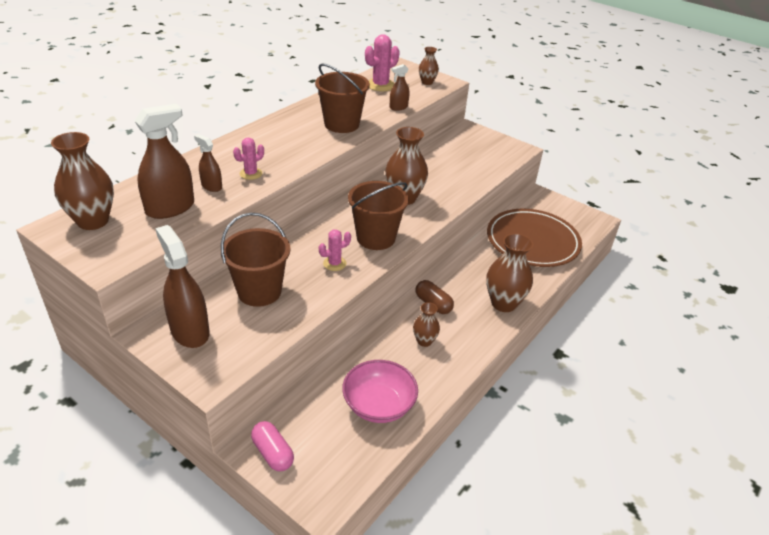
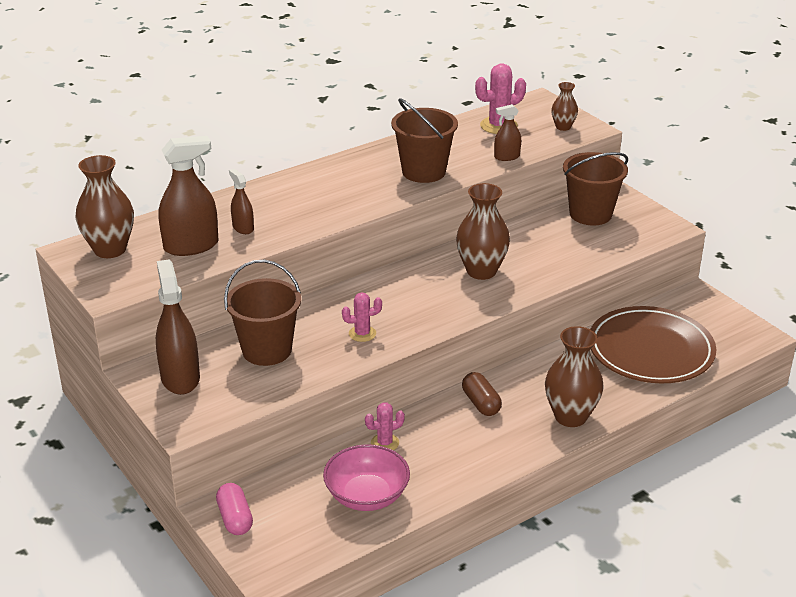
camera: 20 degrees right, 5 degrees down
(251, 174) = (291, 219): pink cactus -> pink cactus (385, 443)
(376, 238) = (424, 312): brown bucket -> brown bucket (590, 214)
(424, 341) = (450, 441): brown vase -> none

